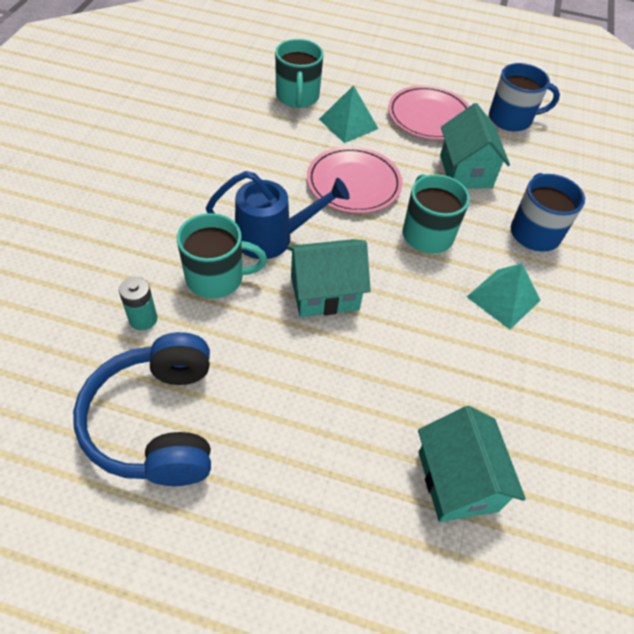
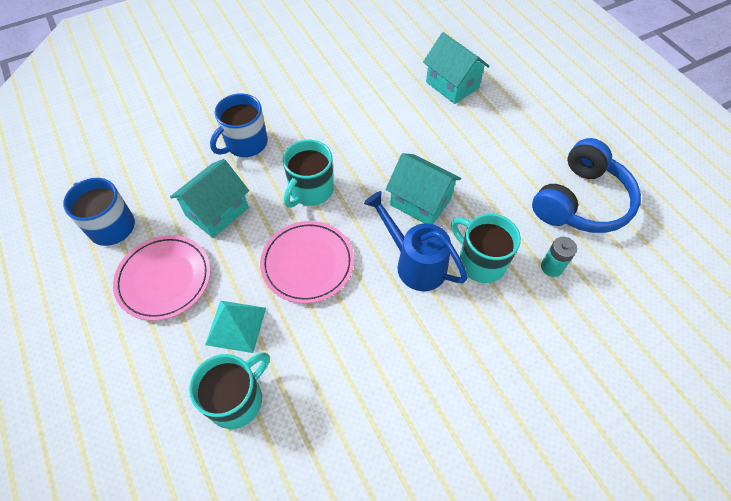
camera: 130 degrees left, 5 degrees up
(457, 481) = (452, 85): turquoise house -> turquoise house turned 75 degrees counterclockwise
(503, 298) = (322, 127): turquoise pyramid -> none

